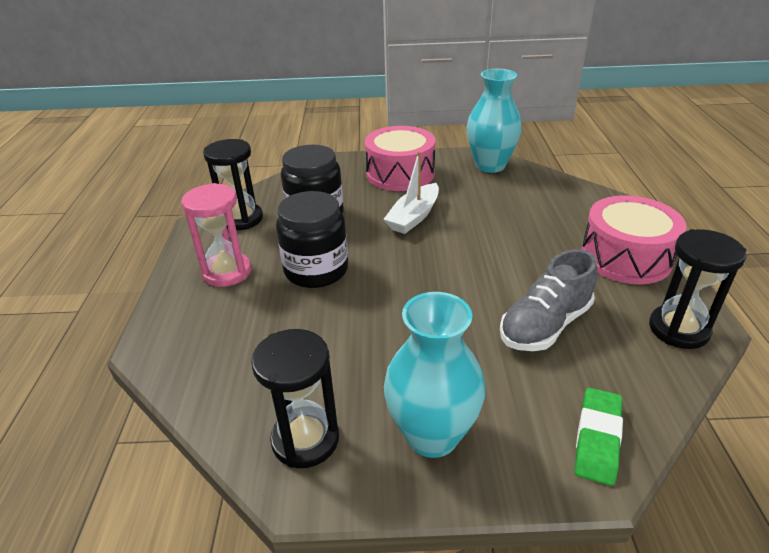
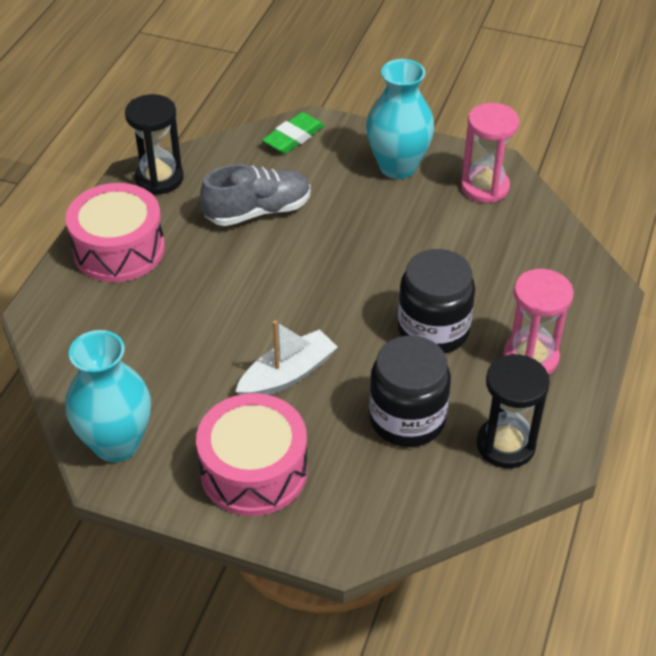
camera: 160 degrees left, 10 degrees up
(305, 439) = (484, 187): black hourglass -> pink hourglass

